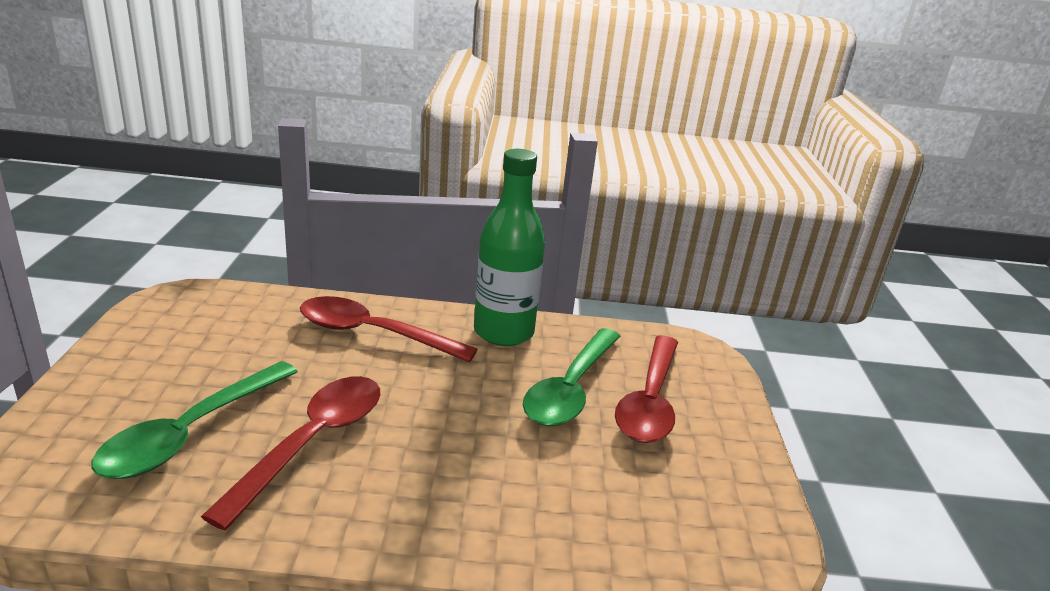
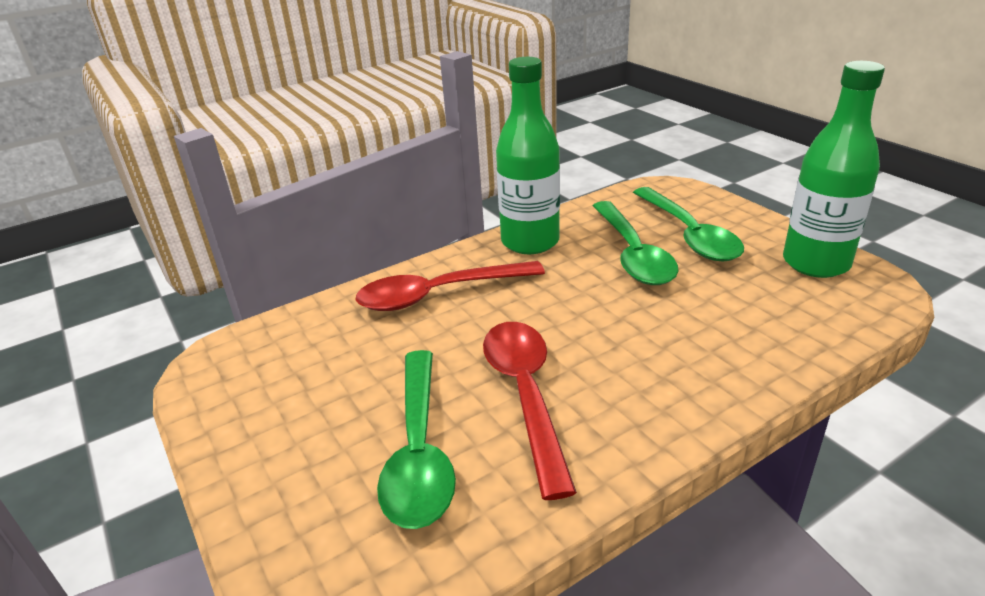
camera: 30 degrees left, 5 degrees up
(649, 401) = (688, 234): red spoon -> green spoon
(731, 496) = (816, 263): none -> green bottle

